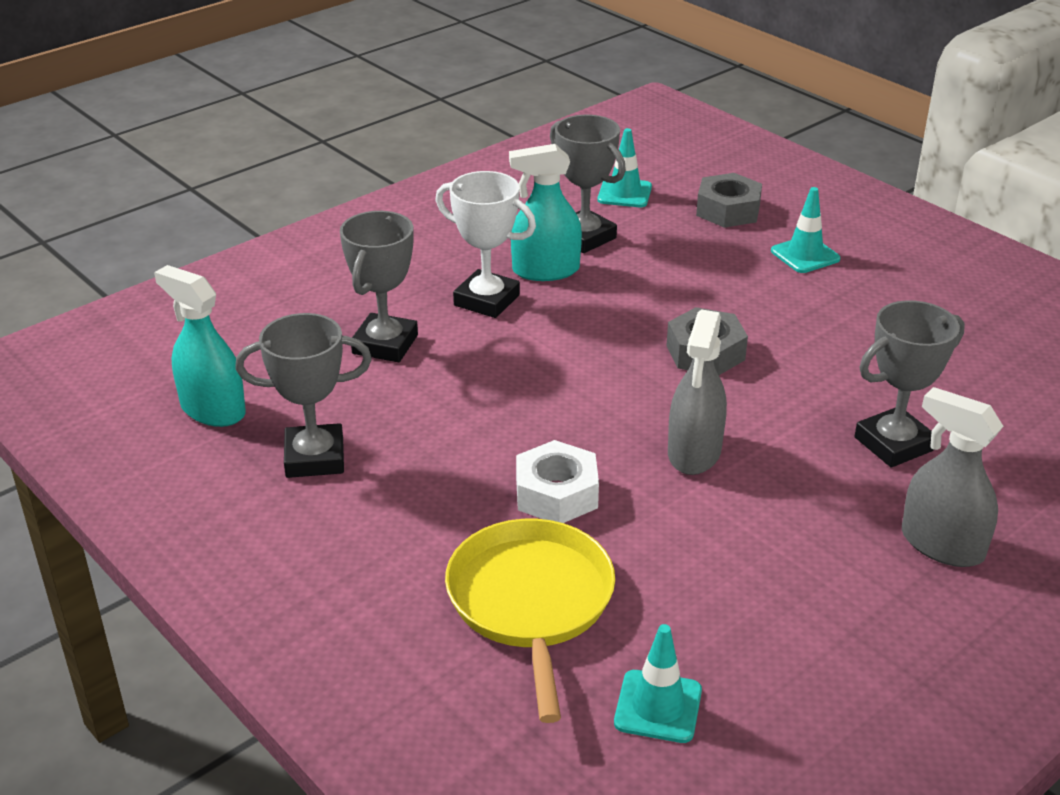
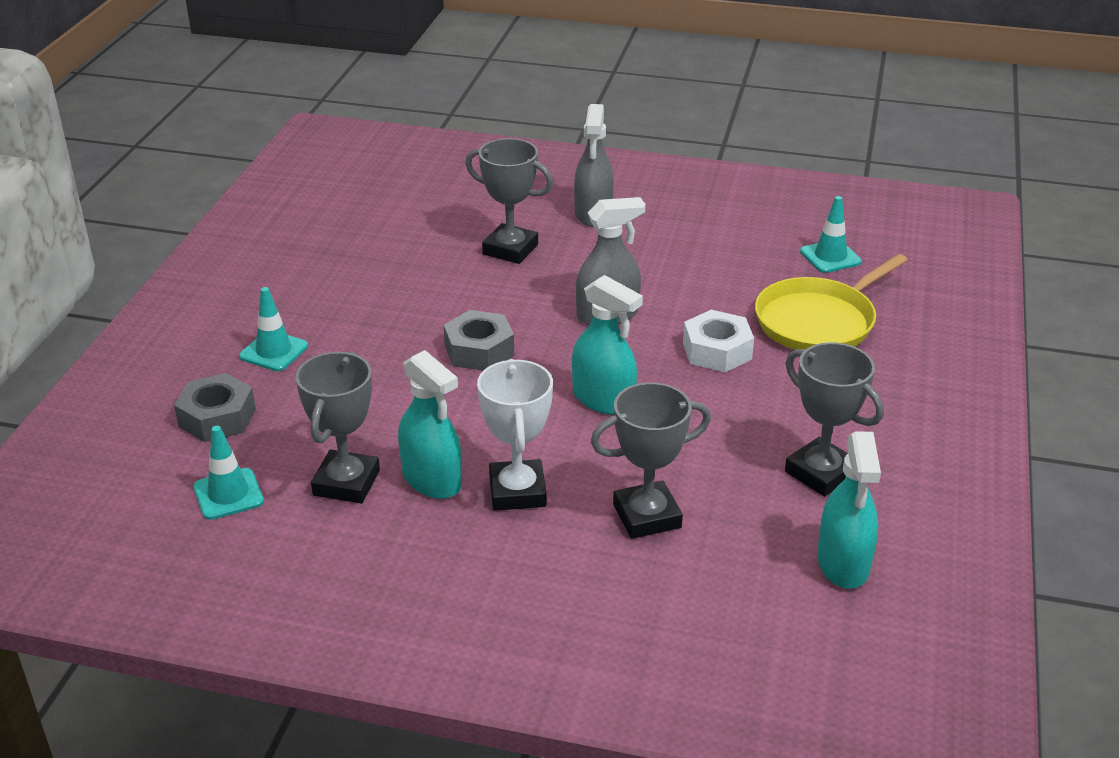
camera: 125 degrees left, 0 degrees up
(555, 388) = (603, 399): none -> turquoise spray bottle

